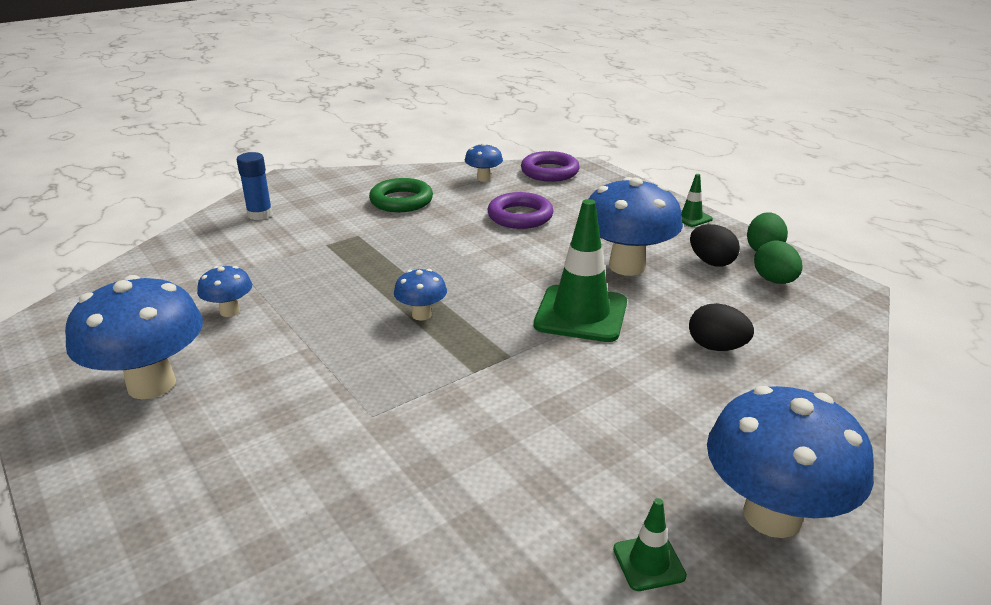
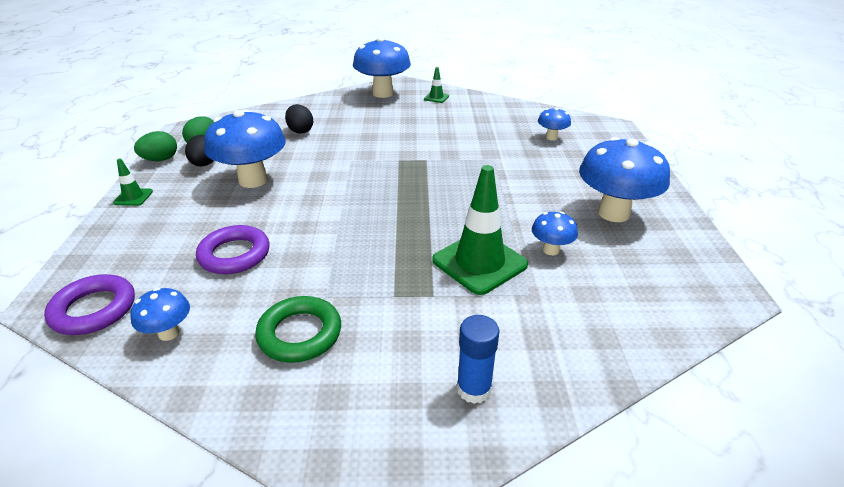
camera: 145 degrees left, 5 degrees up
(421, 315) = (419, 197): blue mushroom -> blue mushroom (551, 137)
(581, 314) = (331, 165): green traffic cone -> green traffic cone (479, 262)

